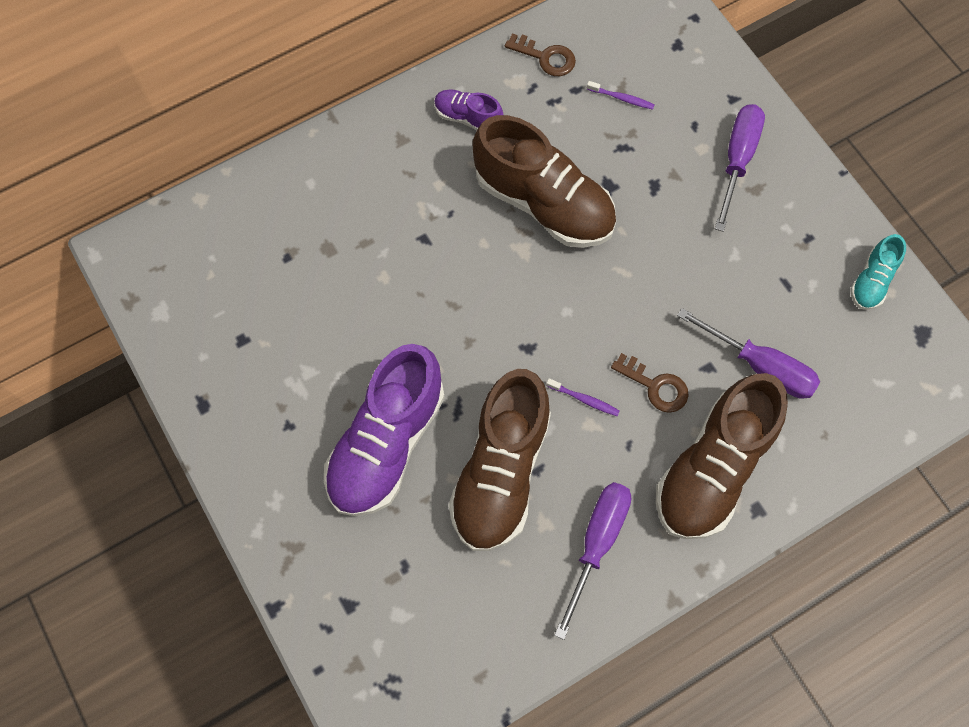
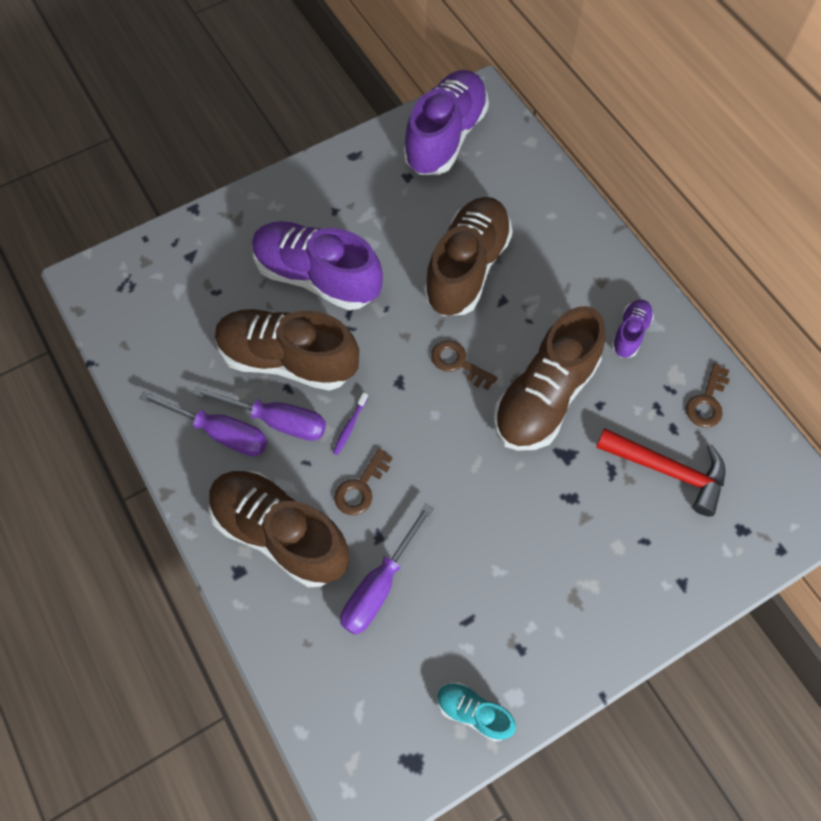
camera: 90 degrees right, 5 degrees down
(184, 294) = (445, 137): none -> purple shoe
(380, 274) = (467, 268): none -> brown shoe
(504, 286) = (458, 363): none -> brown key
(621, 98) = (668, 471): purple toothbrush -> red hammer
(737, 160) = (607, 581): purple screwdriver -> purple screwdriver (277, 421)

